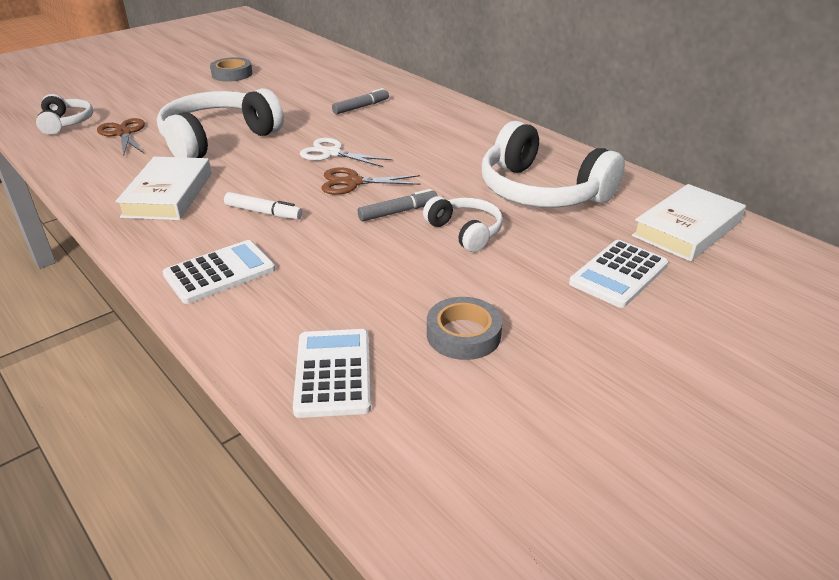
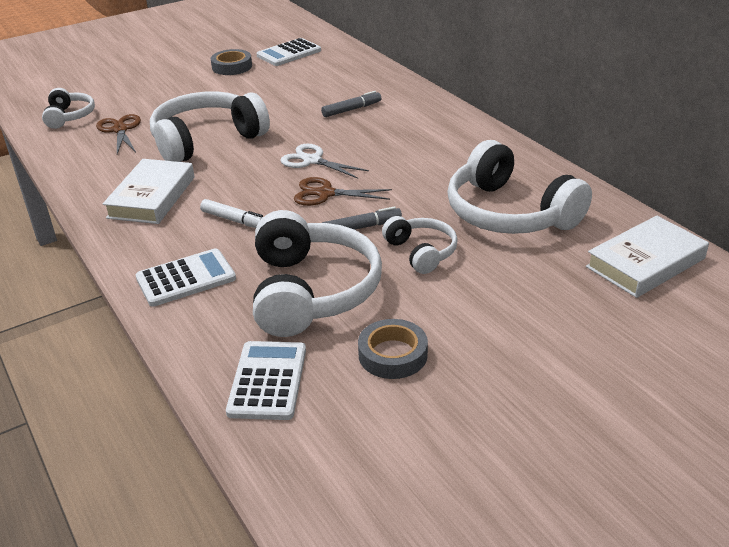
camera: 10 degrees right, 0 degrees up
(360, 276) = (311, 291): none -> white headphones
(618, 274) = (559, 306): white calculator -> white calculator (289, 53)

